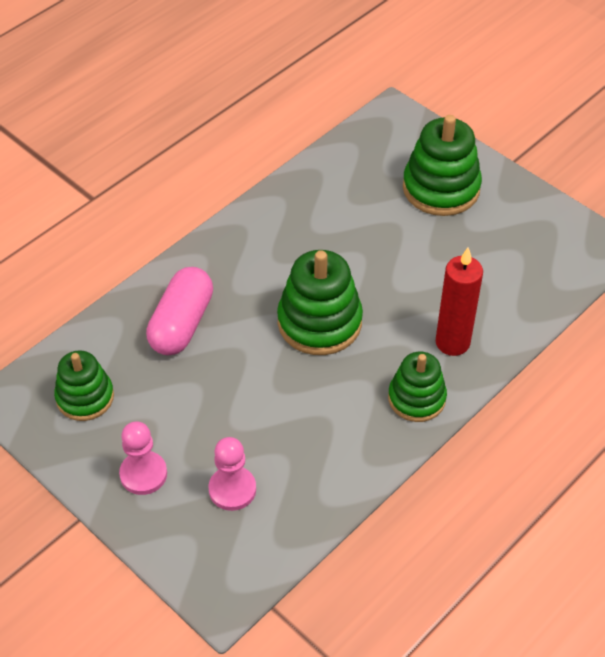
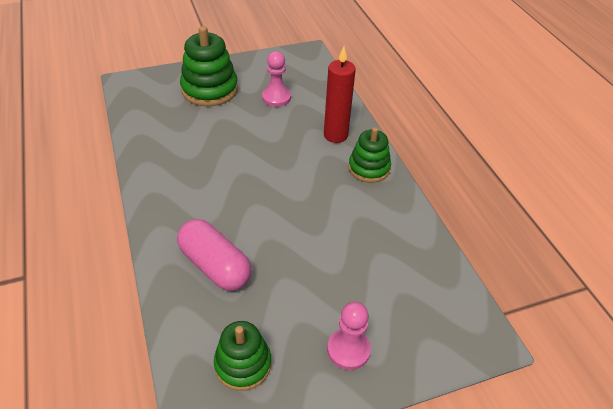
camera: 65 degrees left, 5 degrees down
(232, 489) = (392, 295): pink pawn -> pink pawn (276, 98)
(319, 322) = (274, 188): green stacking toy -> none

